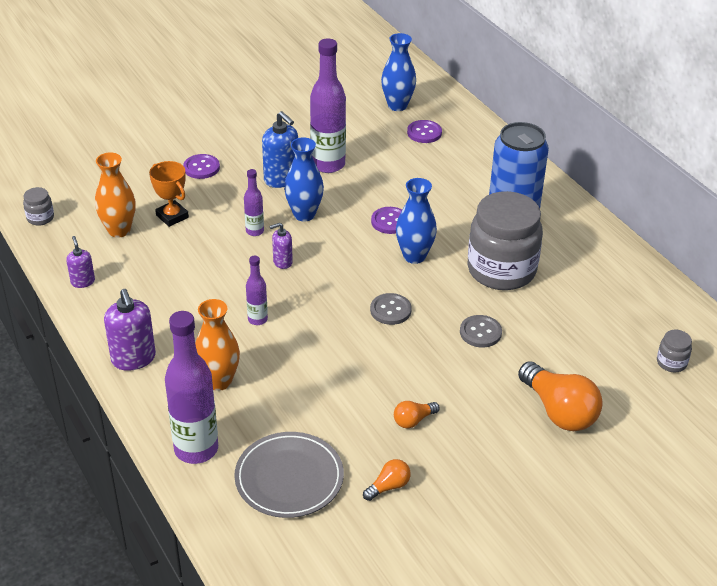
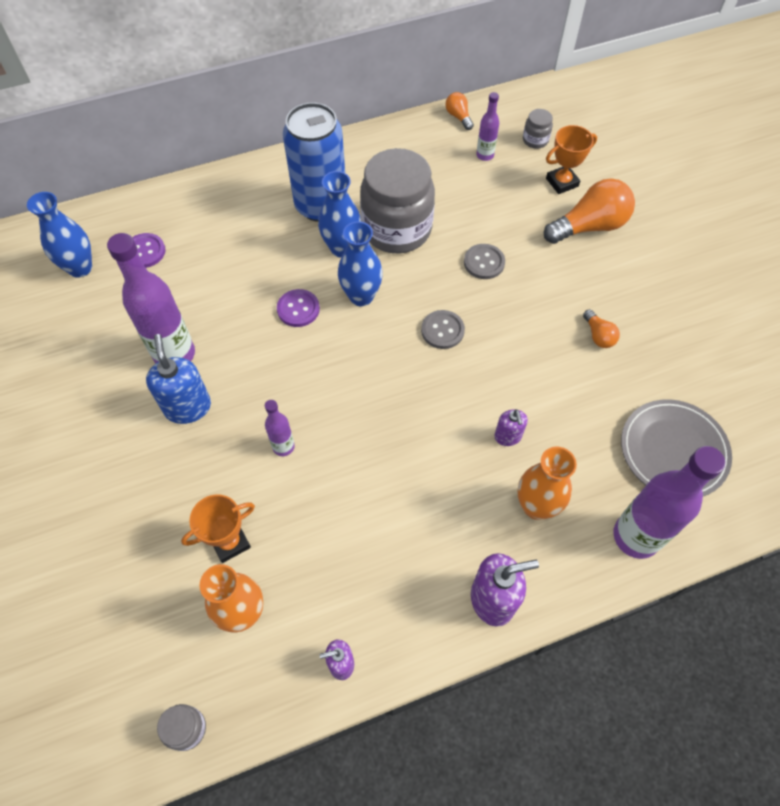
camera: 80 degrees left, 20 degrees up
(201, 168) = (134, 499): purple button -> none
(257, 319) = (441, 458): purple bottle -> purple bottle (485, 155)
(281, 179) = (188, 407): blue soap dispenser -> blue soap dispenser turned 75 degrees counterclockwise
(282, 262) = (346, 423): purple soap dispenser -> purple soap dispenser (508, 437)
(304, 214) = (264, 390): blue vase -> blue vase (342, 248)
(388, 486) = (681, 368): orange light bulb -> orange light bulb (458, 117)
(615, 387) = (562, 182): none -> orange trophy

